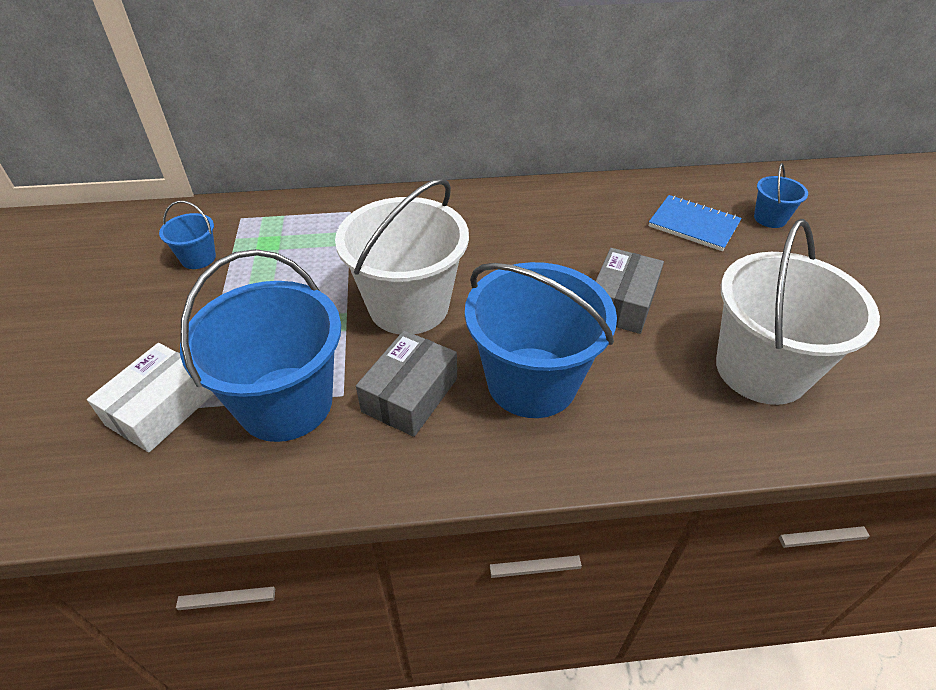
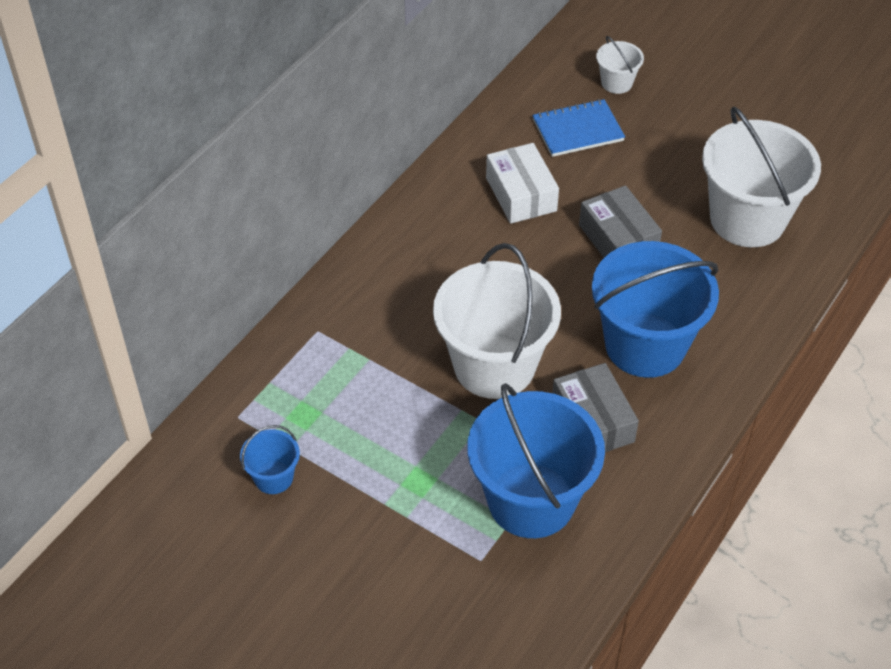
camera: 50 degrees left, 5 degrees up
(161, 409) = (462, 583): white box -> white box (521, 194)
(770, 218) = (616, 83): blue bucket -> white bucket

